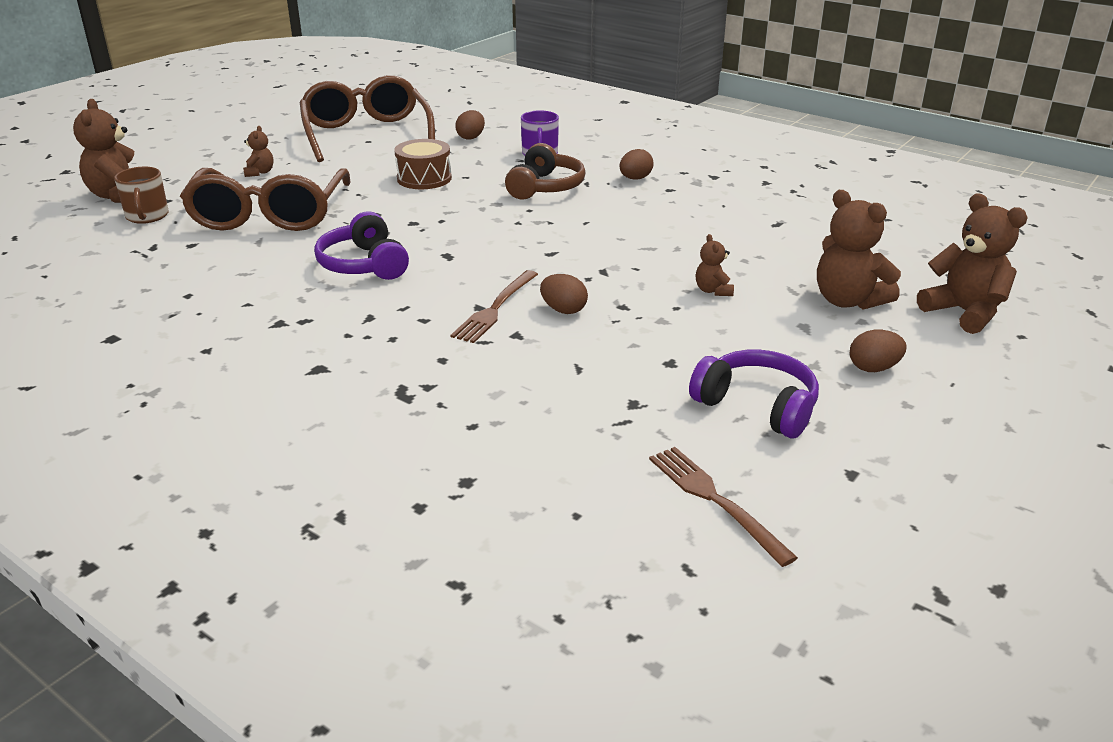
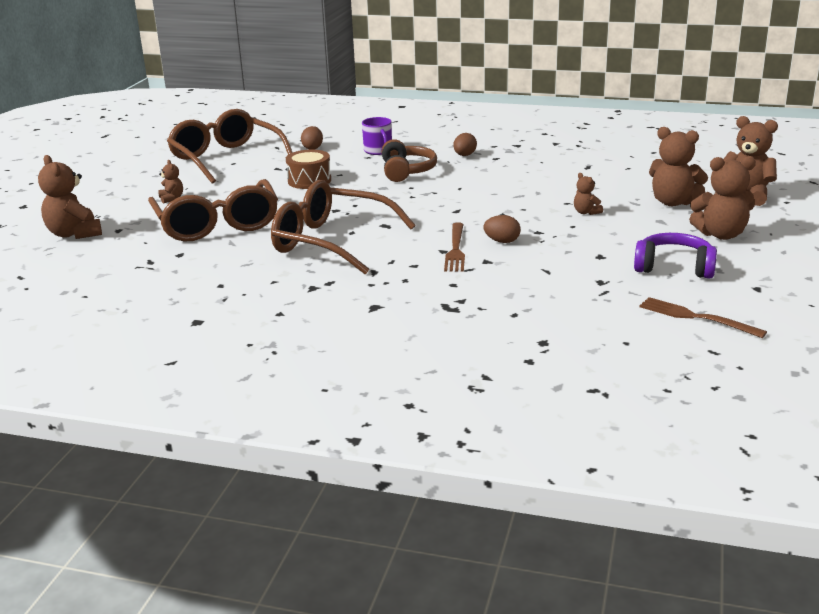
camera: 20 degrees left, 5 degrees down
(147, 216) = (116, 243): brown mug -> none
(364, 264) = (331, 242): purple headphones -> brown glasses
(873, 368) = (721, 234): brown egg -> brown teddy bear

